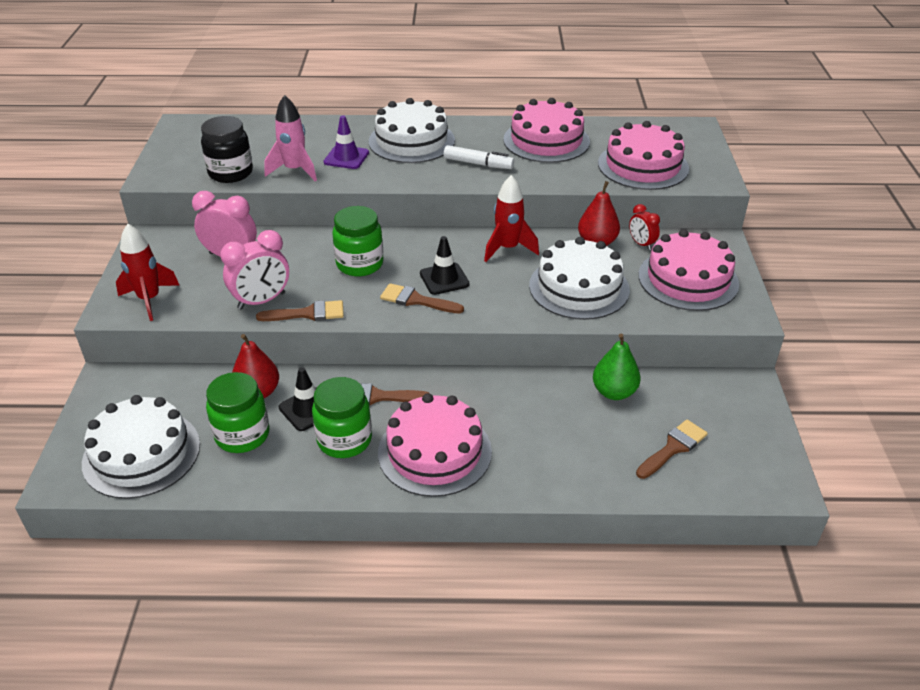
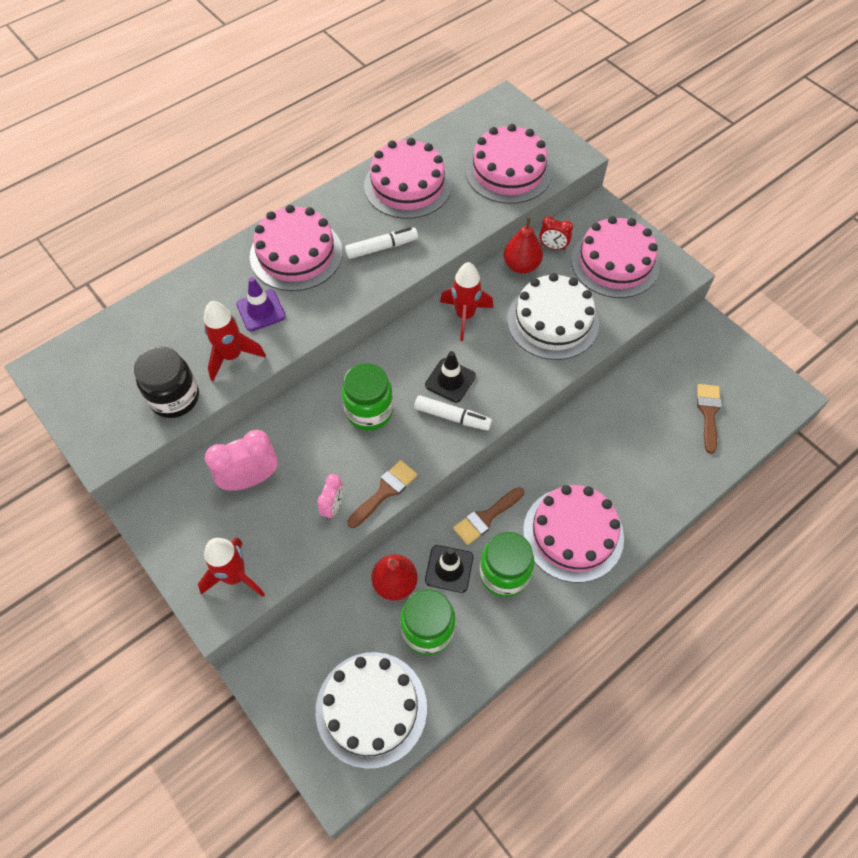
camera: 40 degrees left, 20 degrees up
(261, 301) = (333, 506): pink clock -> pink clock, size x0.58
(295, 170) = (232, 356): pink rocket -> red rocket
(411, 141) = (296, 254): white cake -> pink cake
(416, 300) = (452, 417): brown brush -> white marker
(614, 392) = (633, 392): green pear -> none

